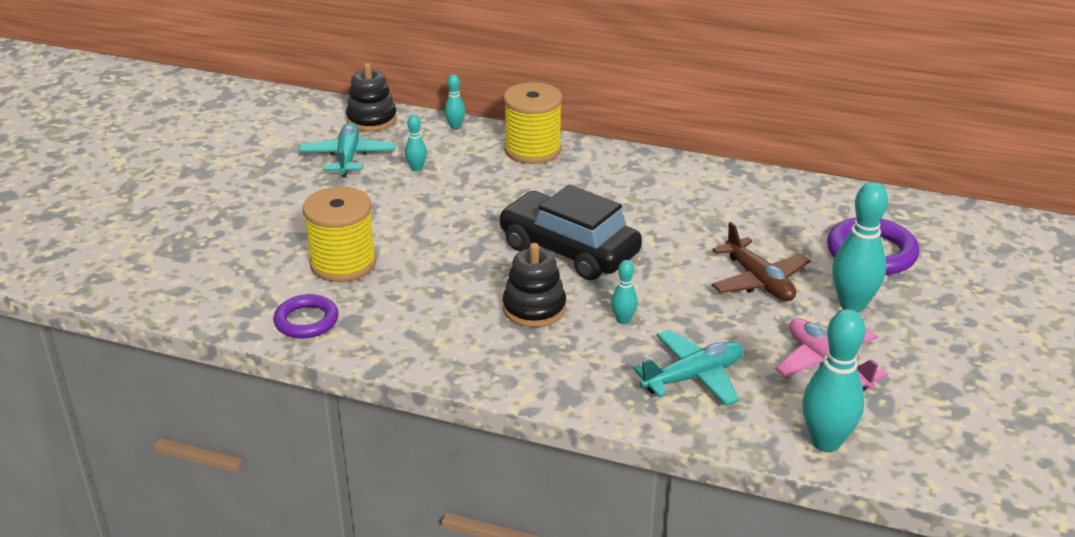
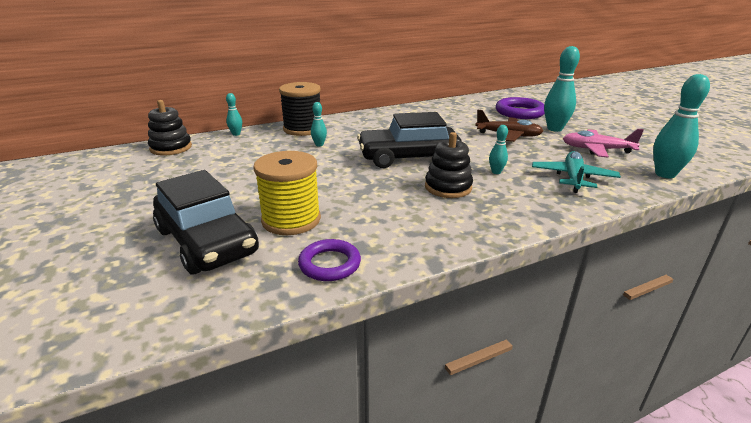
camera: 45 degrees left, 5 degrees down
(259, 249) = (207, 241): none -> black car
(348, 157) = (187, 169): turquoise plane -> none
(416, 168) = (248, 158): turquoise bowling pin -> turquoise bowling pin (319, 145)
(533, 150) = (303, 129): yellow spool -> black spool

